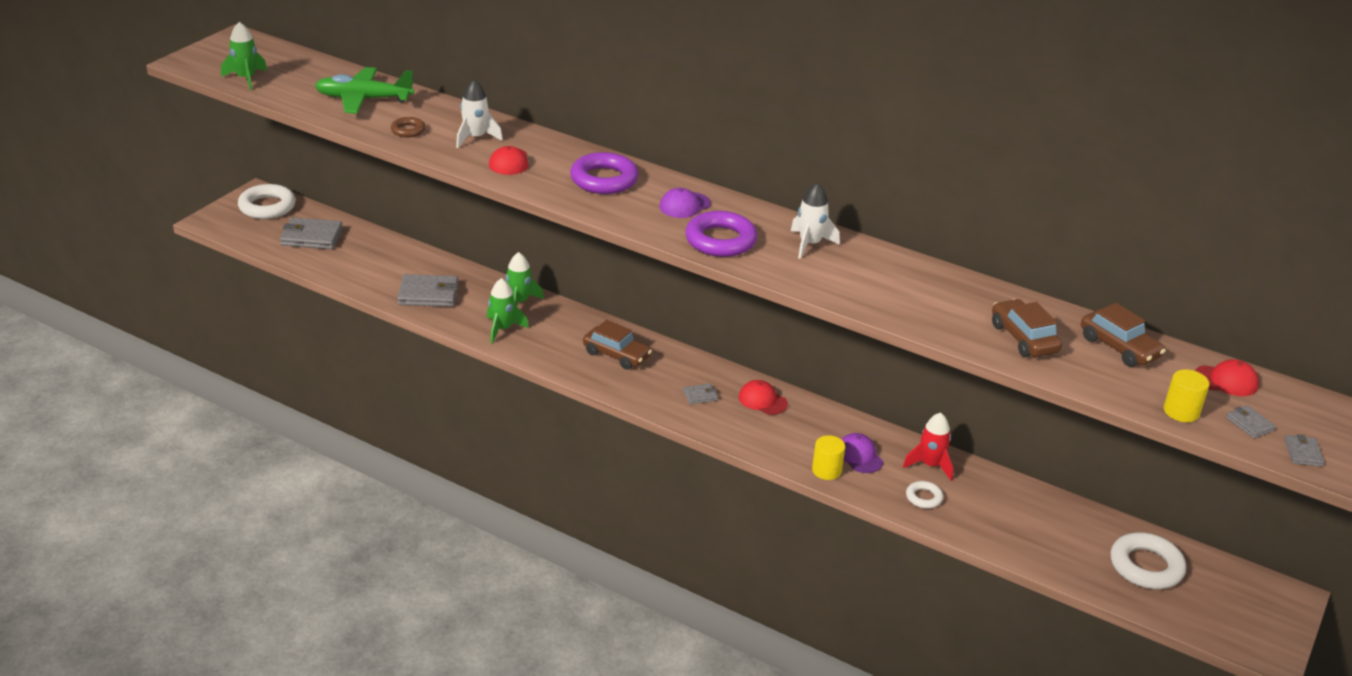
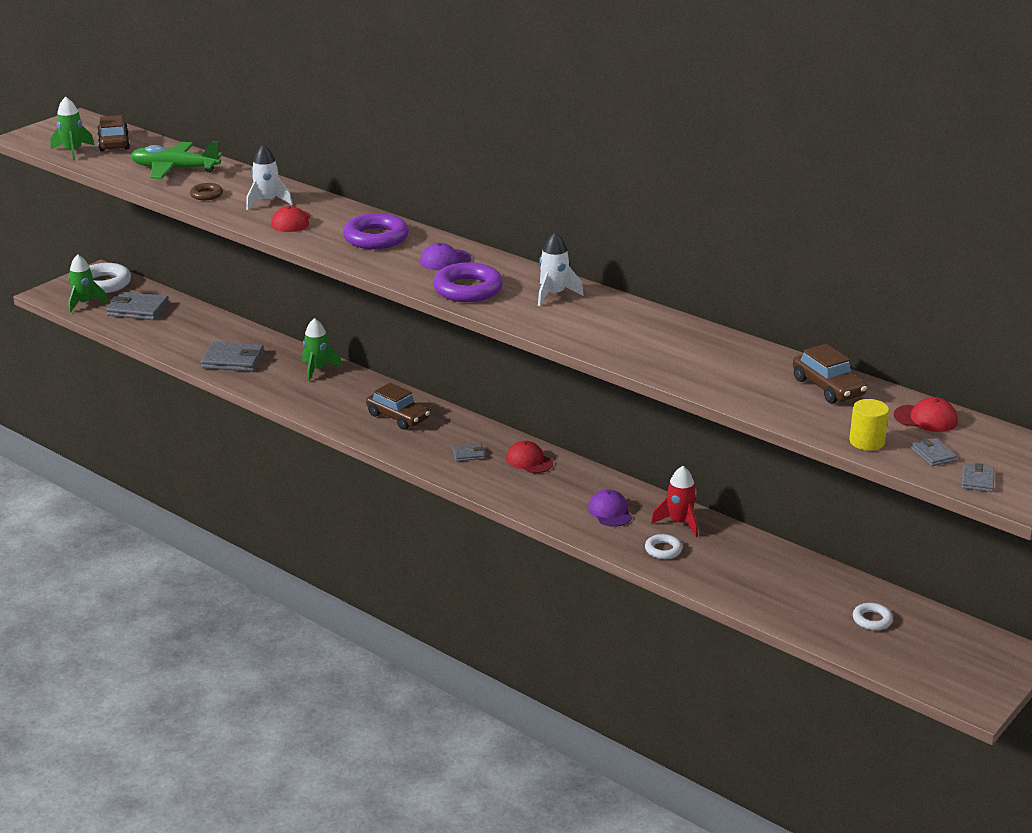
camera: 10 degrees right, 5 degrees down
(502, 329) = (294, 391): green rocket -> green rocket (84, 303)
(826, 470) = (573, 522): yellow cylinder -> none
(1023, 338) = (733, 377): brown car -> brown car (114, 143)
(1146, 566) = (872, 620): white ring -> white ring, size x0.53

